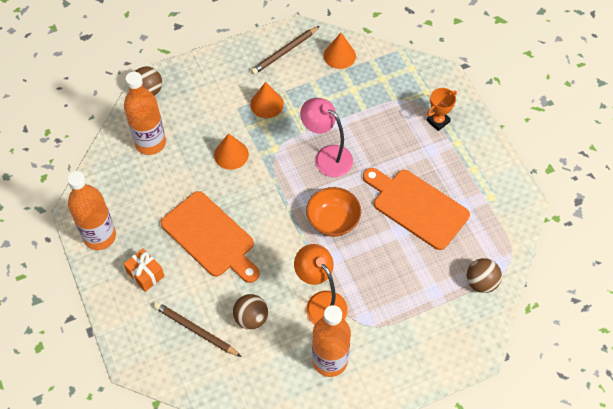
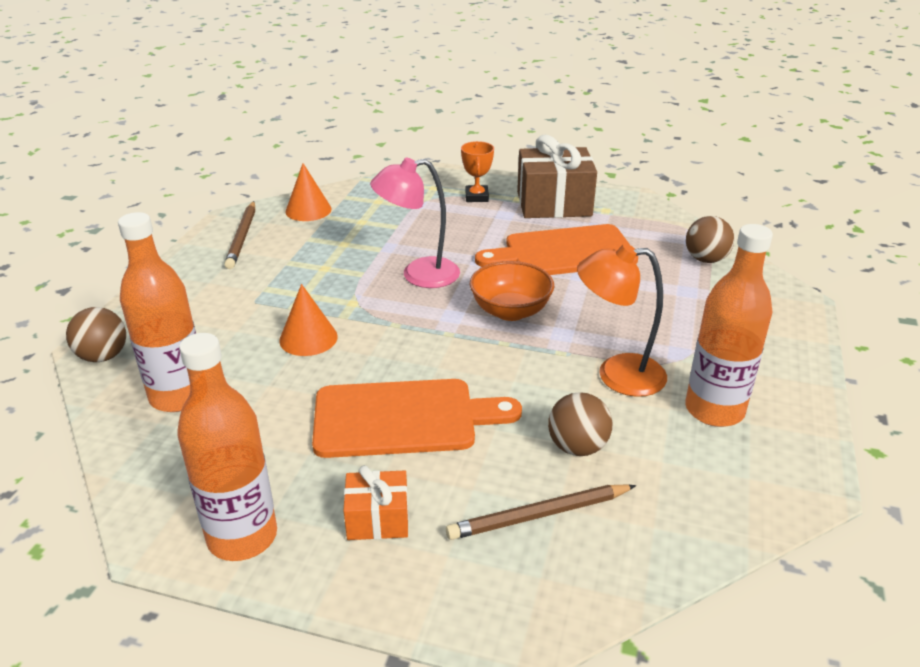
camera: 50 degrees left, 25 degrees down
(267, 104) = (285, 279): orange cone -> none
(470, 165) = (554, 204): none -> brown gift

